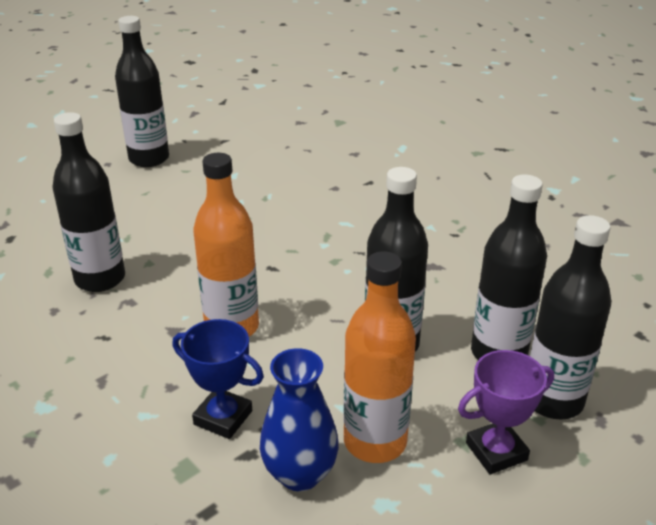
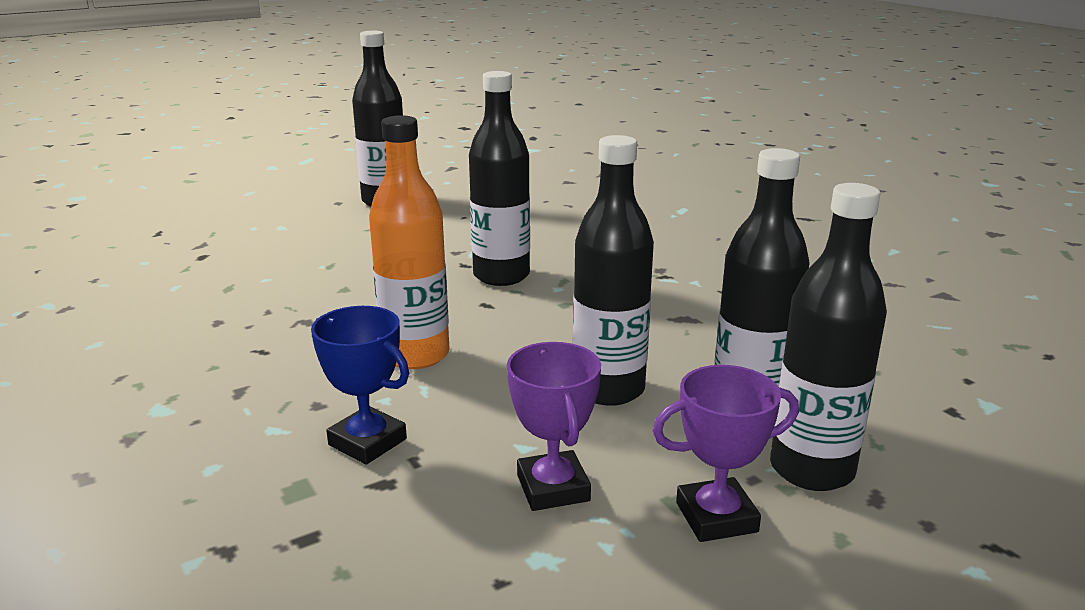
camera: 10 degrees right, 10 degrees down
(100, 279) = (282, 298): black bottle -> black bottle (501, 276)
(300, 474) = (441, 511): blue vase -> none
(375, 442) = (553, 488): orange bottle -> purple trophy

